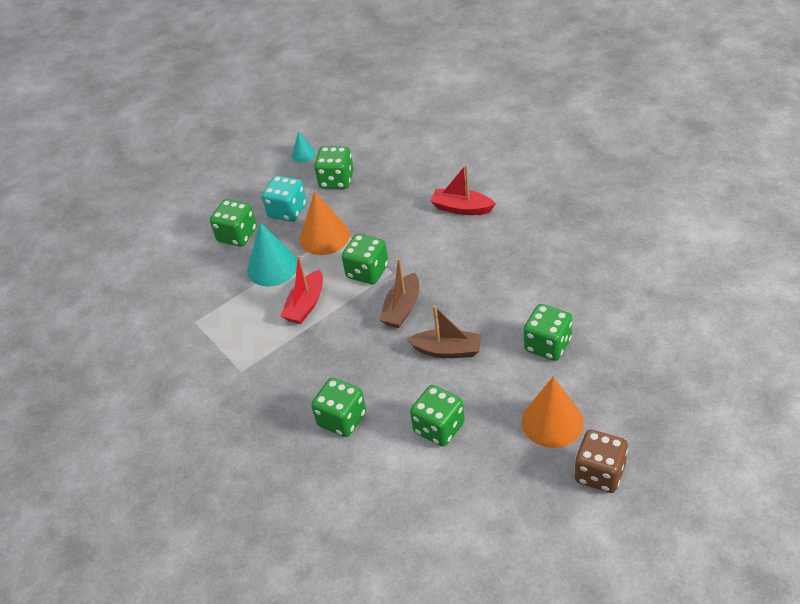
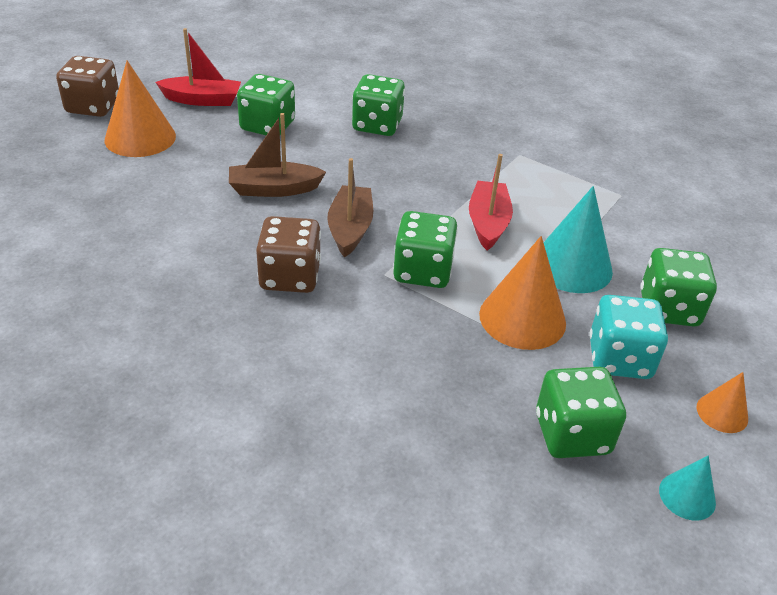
camera: 155 degrees right, 5 degrees down
(258, 183) = (722, 413): none -> orange cone
(451, 275) = (290, 277): none -> brown dice
(461, 208) = (297, 393): red boat -> red boat (202, 100)
(548, 345) = (141, 203): green dice -> none

